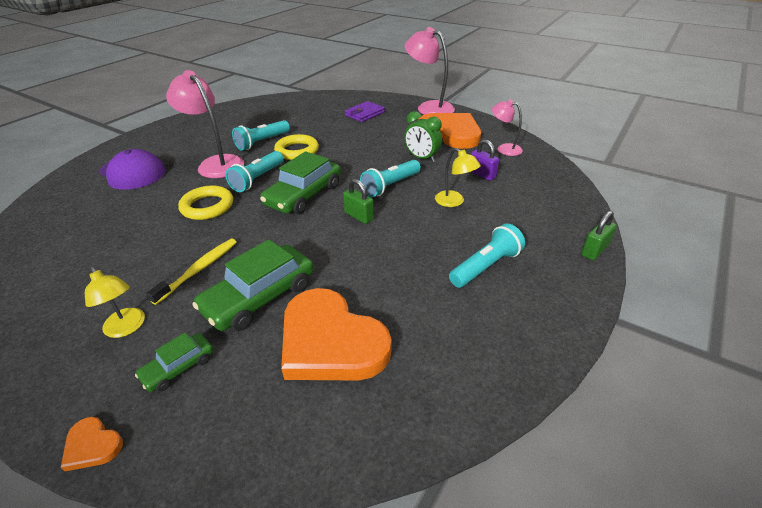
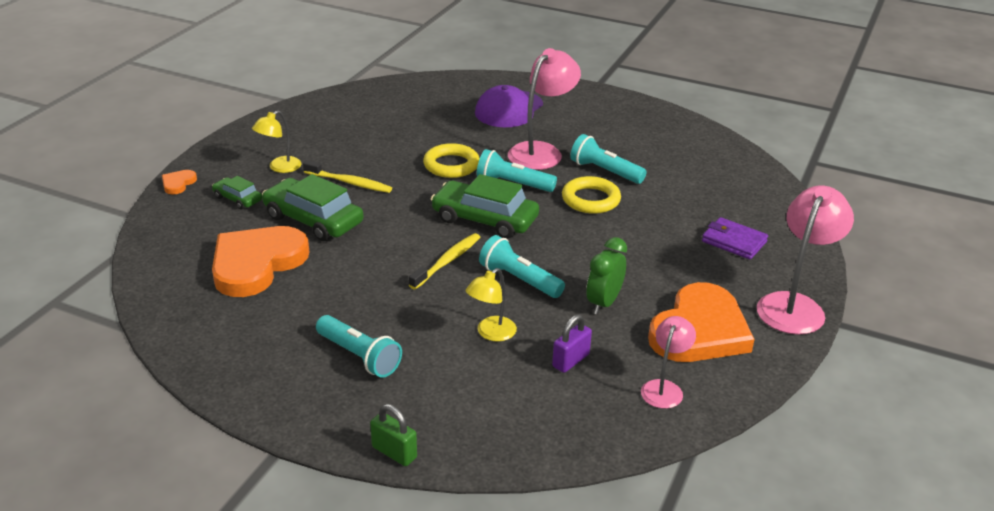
camera: 80 degrees right, 5 degrees down
(359, 216) = (447, 261): green padlock -> yellow toothbrush

